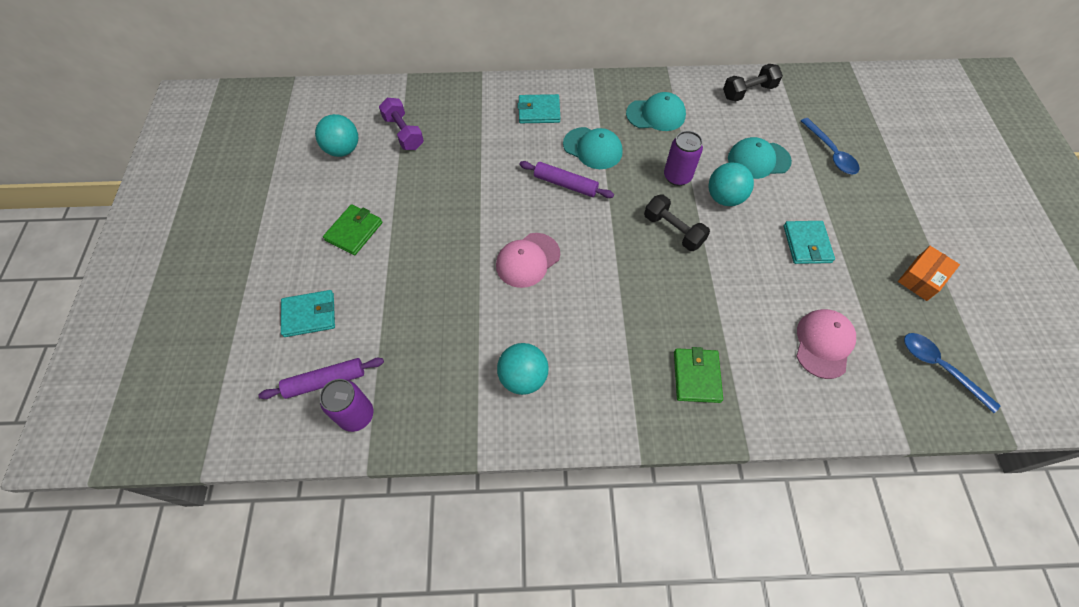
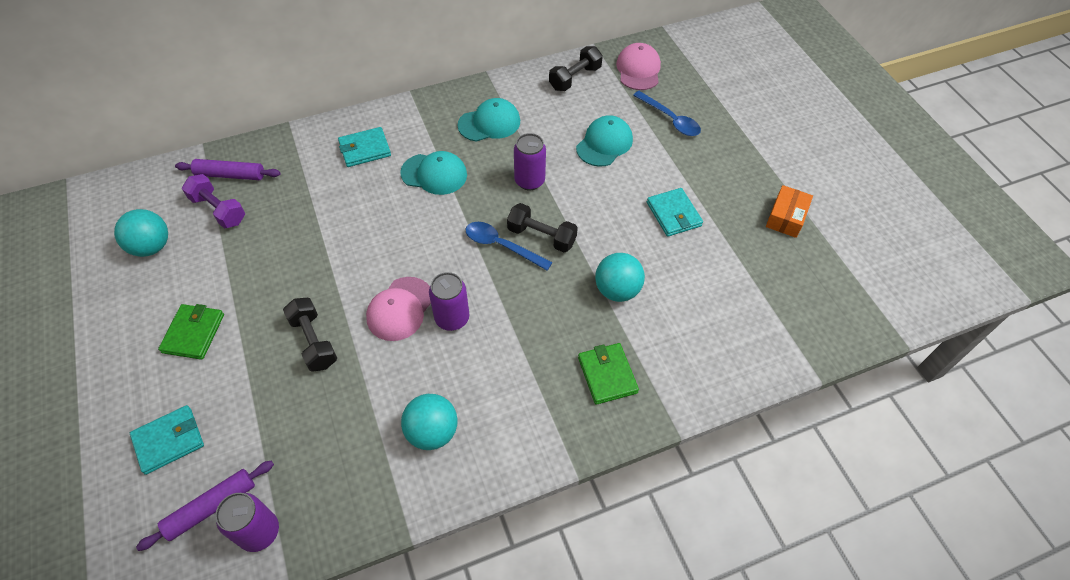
camera: 20 degrees left, 5 degrees down
(447, 267) = (314, 341): none -> black dumbbell
(565, 184) = (416, 219): purple rolling pin -> purple rolling pin (230, 175)
(570, 282) = (452, 318): none -> purple can
(724, 198) = (582, 190): turquoise ball -> turquoise ball (617, 290)
(758, 160) = (604, 144): turquoise cap -> turquoise cap turned 150 degrees clockwise
(823, 344) = (716, 306): pink cap -> pink cap (638, 70)
(939, 367) = (824, 296): blue spoon -> blue spoon (501, 246)

